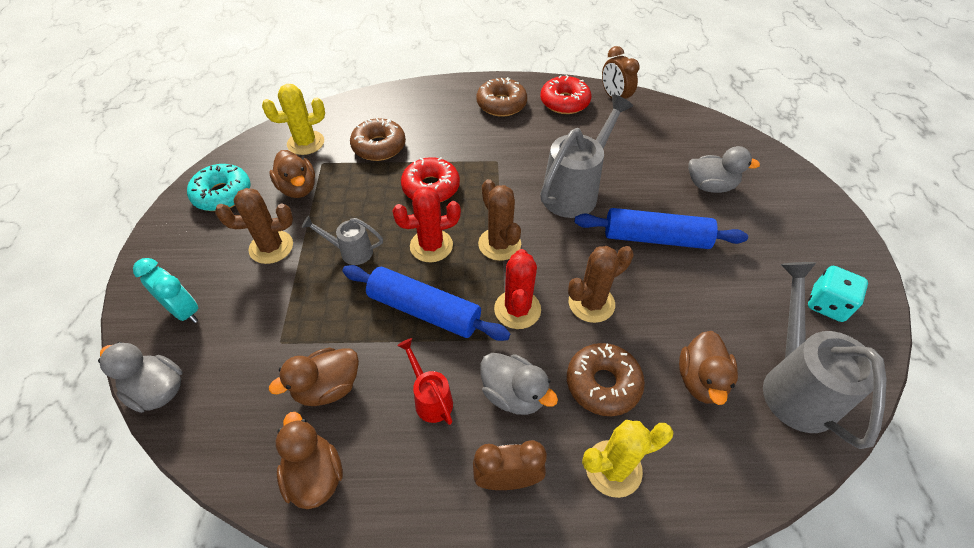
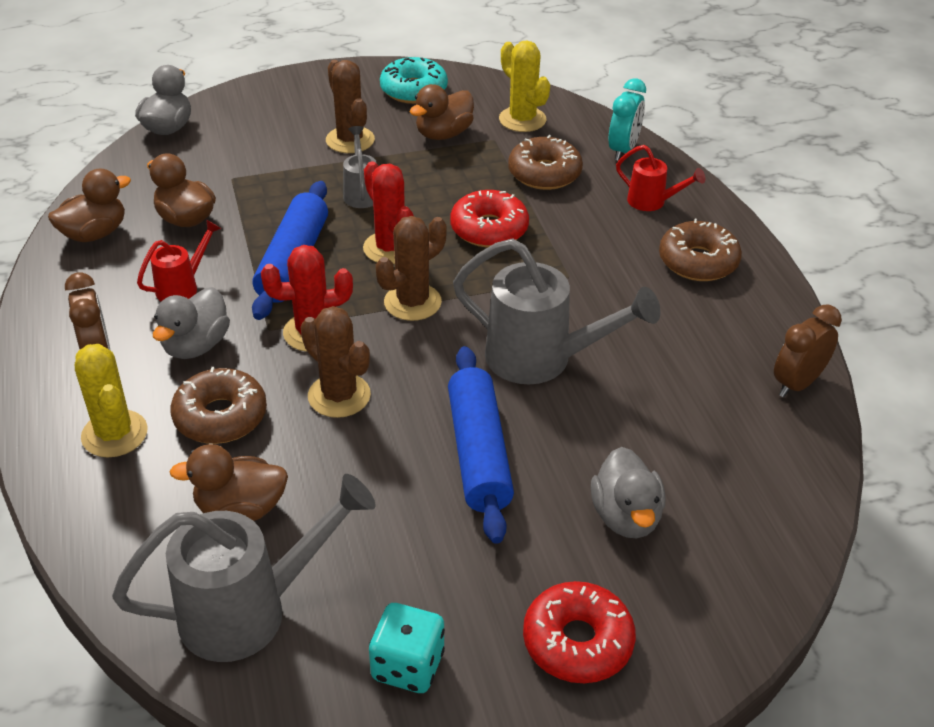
camera: 75 degrees right, 10 degrees down
(184, 311) = (255, 114): turquoise clock -> turquoise clock (623, 150)
(435, 107) = (652, 202): none -> red watering can
(564, 102) = (746, 326): red donut -> red donut (577, 642)

